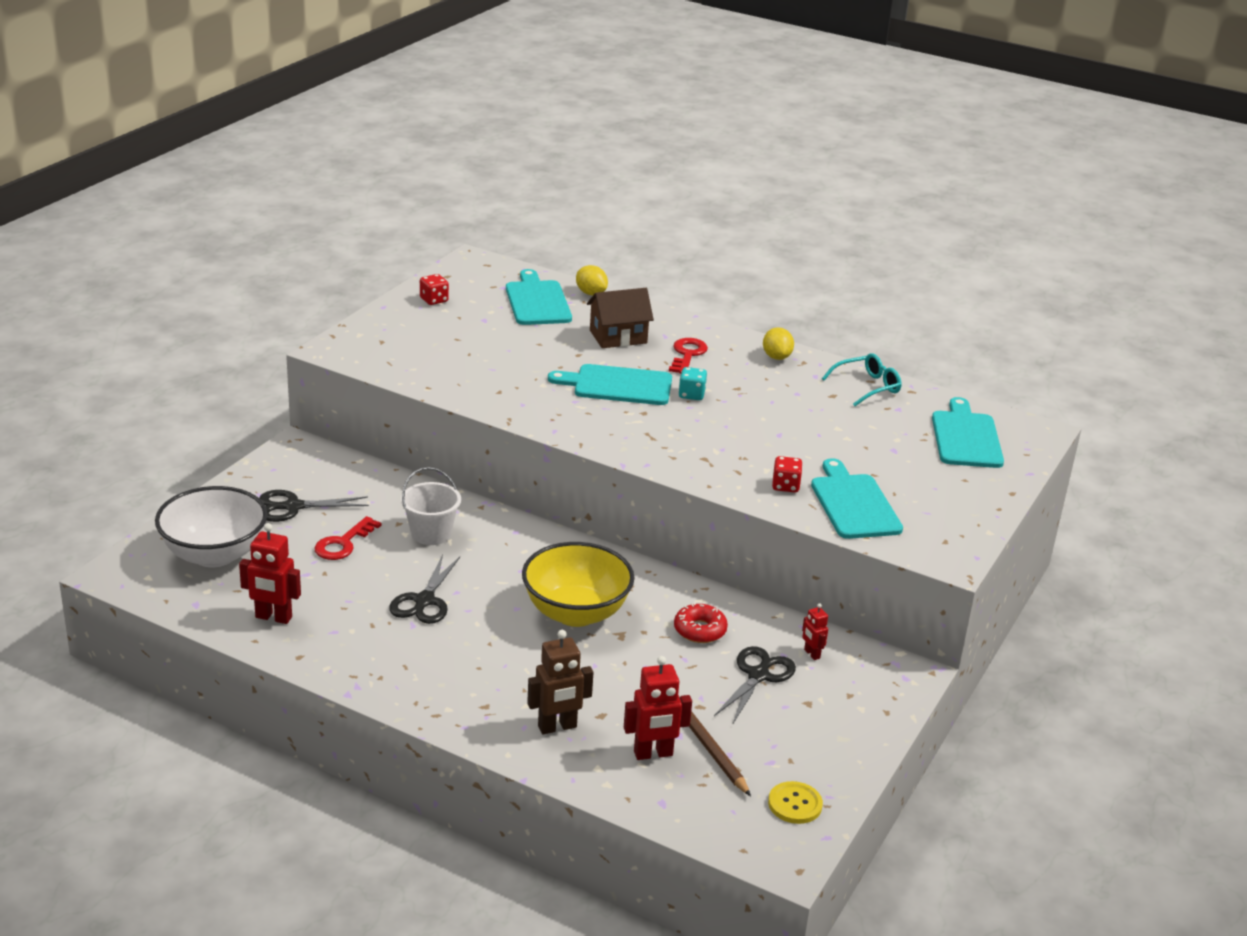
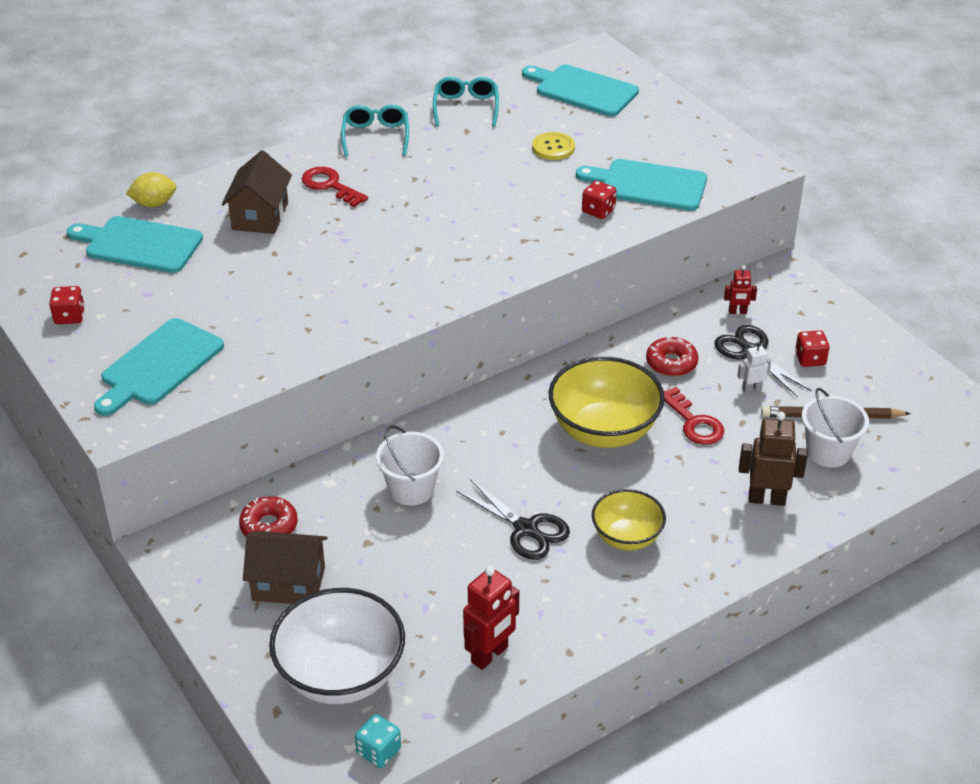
camera: 60 degrees left, 10 degrees up
(293, 507) = (288, 583): black scissors -> brown house
(343, 543) = (387, 562): red key -> red key (694, 423)
(346, 482) = (269, 526): none -> red donut
(451, 656) = (626, 537): none -> yellow bowl
(557, 727) = (766, 499): brown robot -> brown robot turned 90 degrees counterclockwise
(618, 385) = (355, 247): turquoise cutting board -> turquoise cutting board (159, 365)
(653, 754) = (828, 452): red robot -> white bucket
(691, 395) = (406, 209): turquoise dice -> turquoise dice (379, 751)
(704, 686) = (751, 389): none -> white robot
(776, 357) = (376, 136): yellow lemon -> turquoise glasses
(782, 715) = (810, 359): none -> red dice
(795, 804) = (923, 394): yellow button -> yellow button (553, 147)

